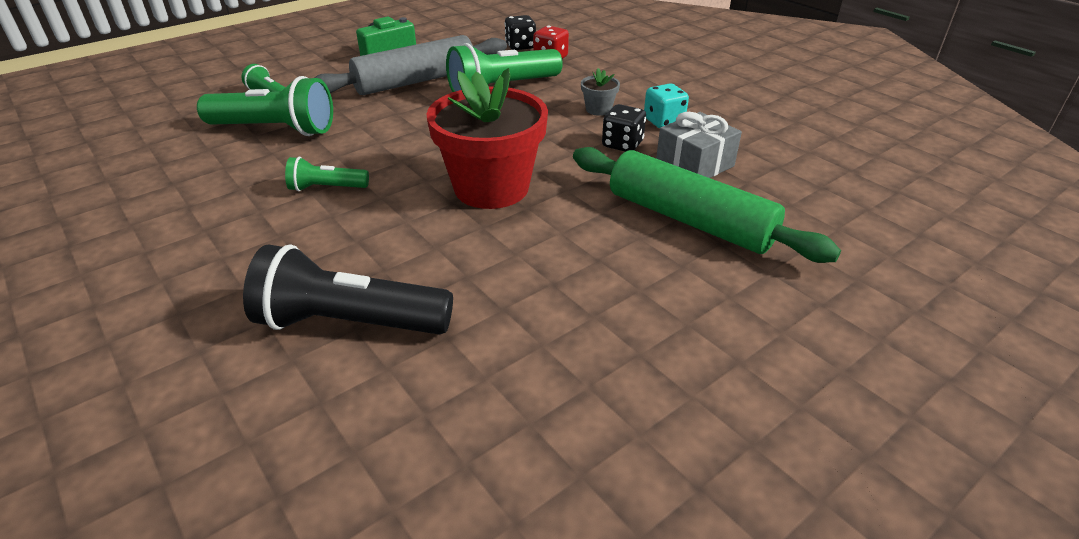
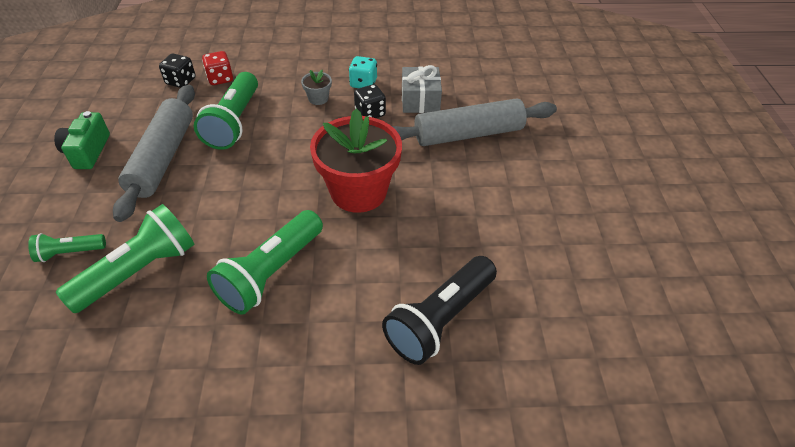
camera: 55 degrees left, 10 degrees up
(326, 188) = (271, 273): green flashlight -> green flashlight, size x1.90
(689, 220) = (468, 134): green rolling pin -> grey rolling pin

